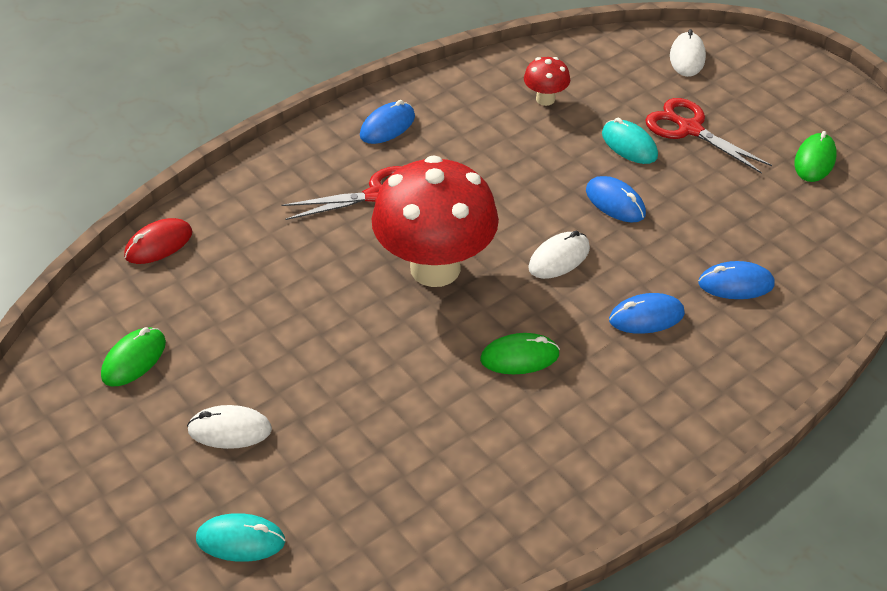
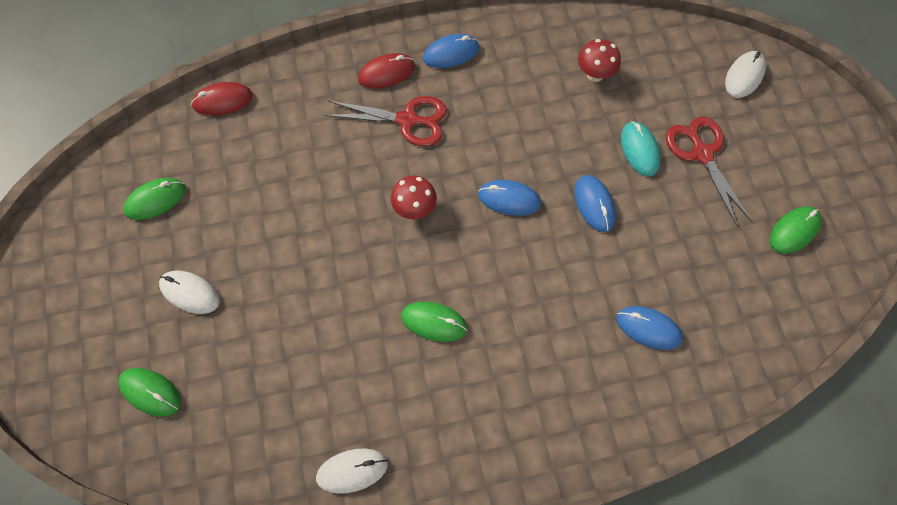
camera: 25 degrees right, 20 degrees up
(240, 540) = (150, 392): turquoise mouse -> green mouse
(329, 163) = (386, 73): none -> red mouse
(435, 268) = (414, 209): red mushroom -> red mushroom, size x0.43
(559, 258) = (517, 241): white mouse -> white mouse (352, 471)
(646, 317) = (555, 328): blue mouse -> blue mouse (509, 199)

